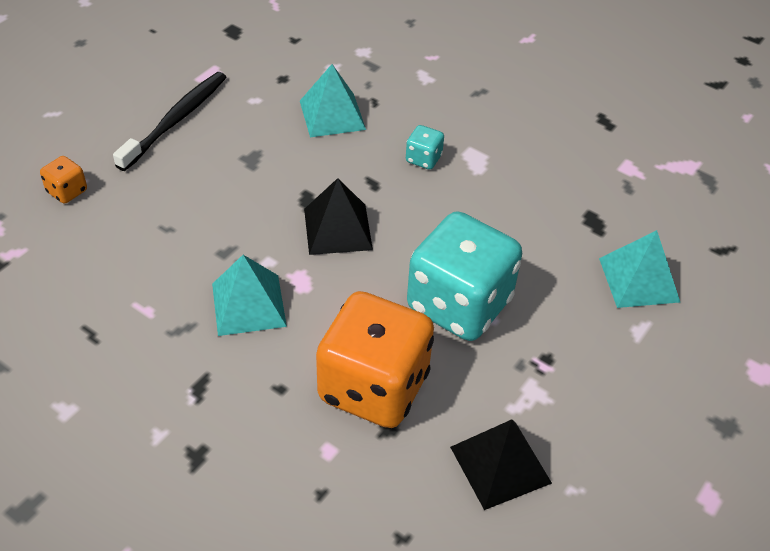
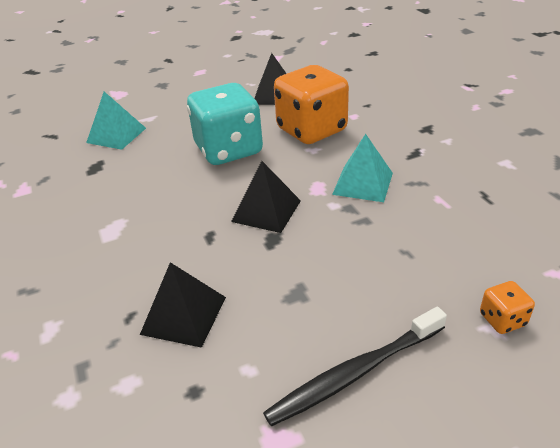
camera: 145 degrees left, 10 degrees down
(332, 115) = (184, 315): turquoise pyramid -> black pyramid
(423, 159) = (150, 242): turquoise dice -> none

